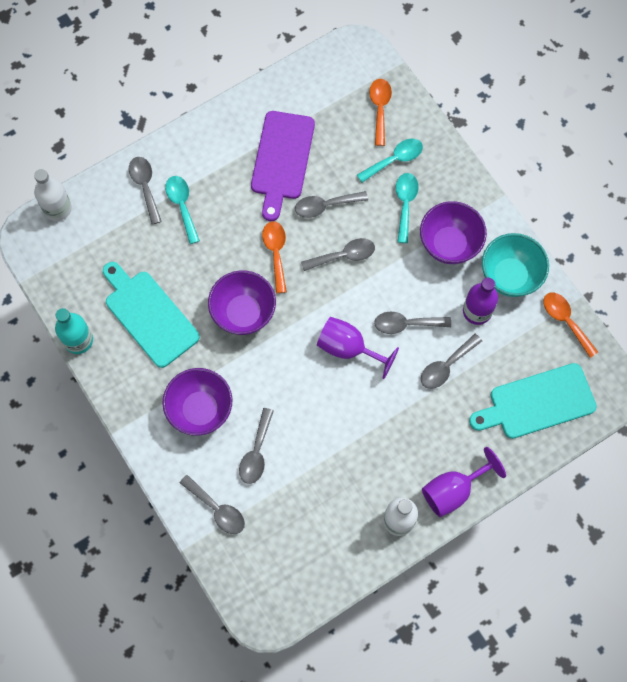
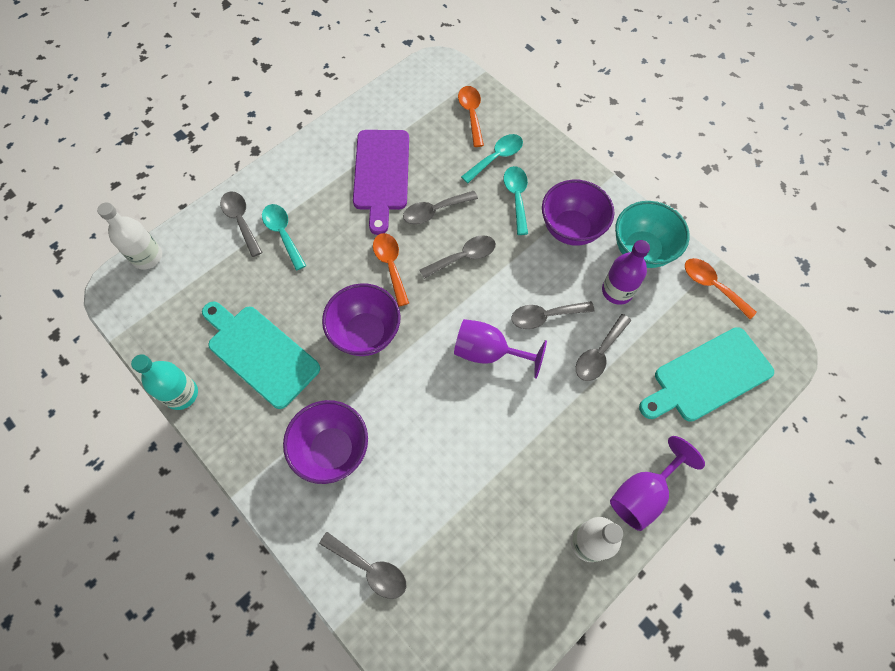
camera: 10 degrees left, 5 degrees down
(256, 452) = (406, 489): grey spoon -> none

